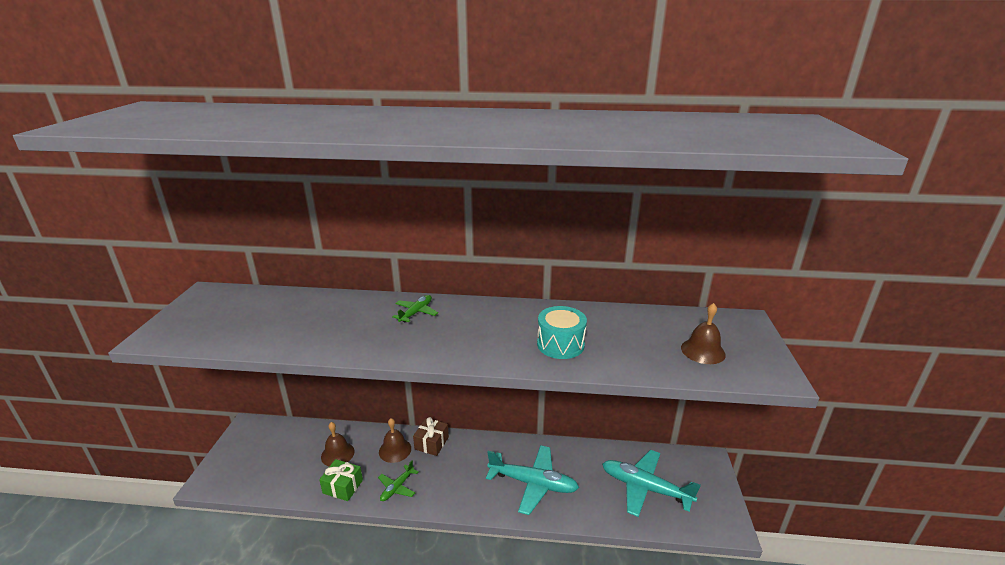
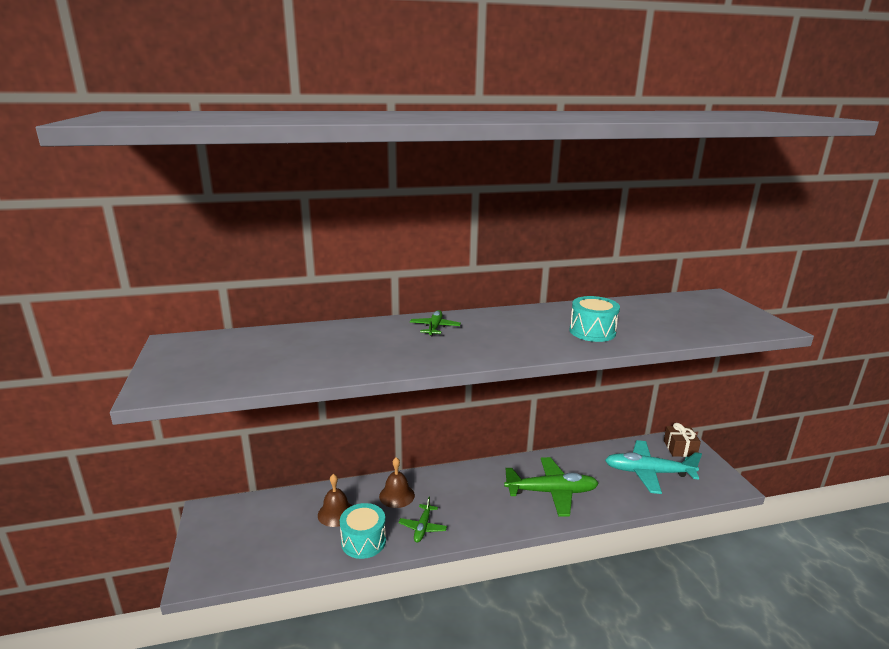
camera: 20 degrees left, 5 degrees down
(343, 486) = (363, 541): green gift -> turquoise drum
(431, 443) = (431, 481): brown gift -> brown gift (680, 448)
(533, 483) = (551, 492): turquoise plane -> green plane
(703, 351) = (706, 319): brown bell -> none

